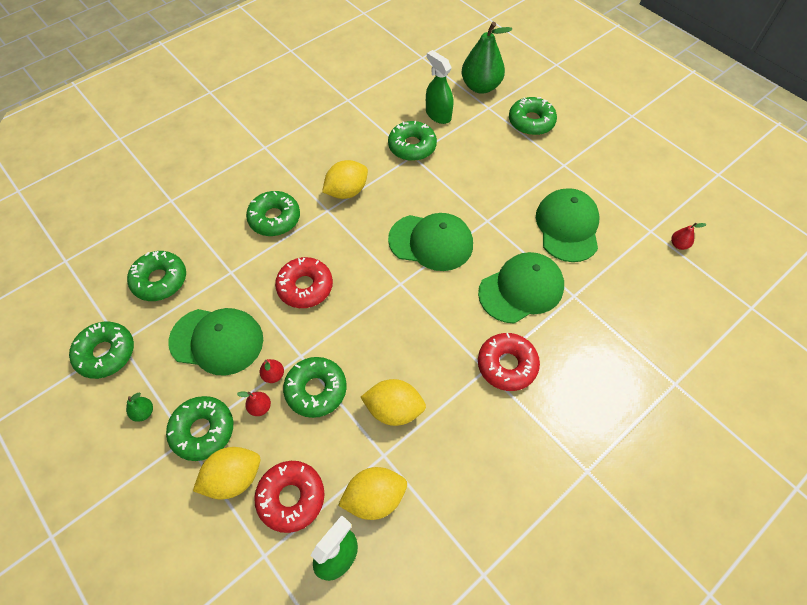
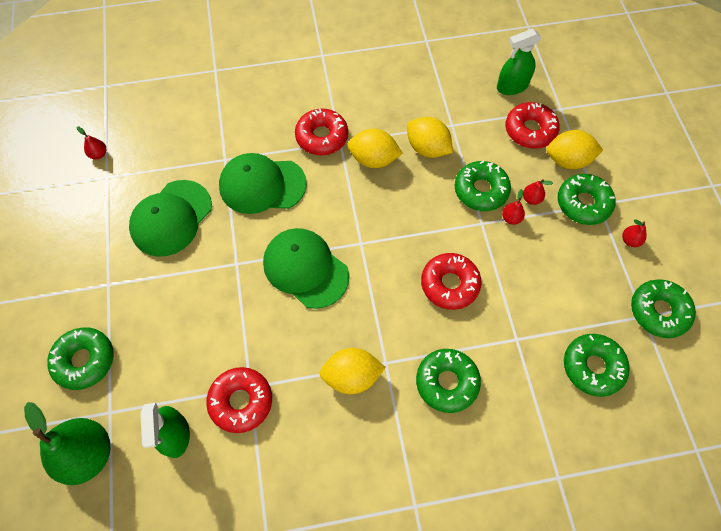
camera: 150 degrees left, 5 degrees up
(144, 412) = (630, 240): green pear -> red pear
(217, 340) = (551, 272): green cap -> none
(374, 498) = (472, 104): yellow lemon -> yellow lemon (373, 159)
(412, 146) = (241, 401): green donut -> red donut

